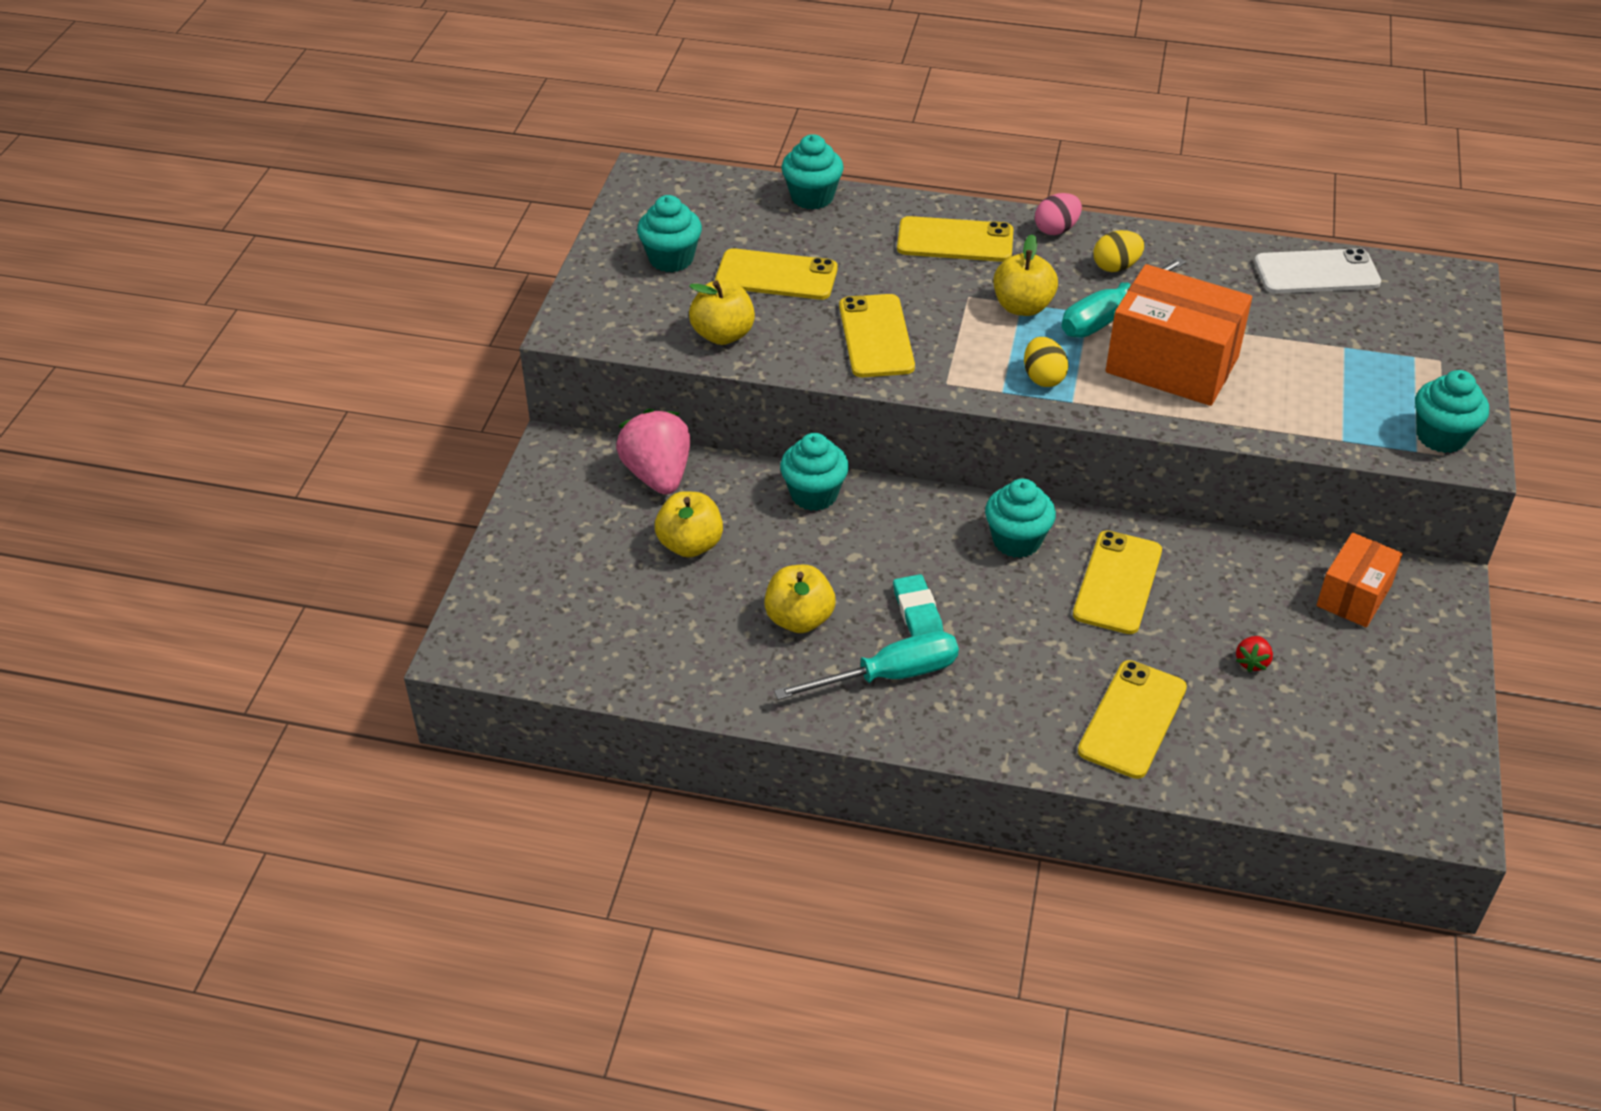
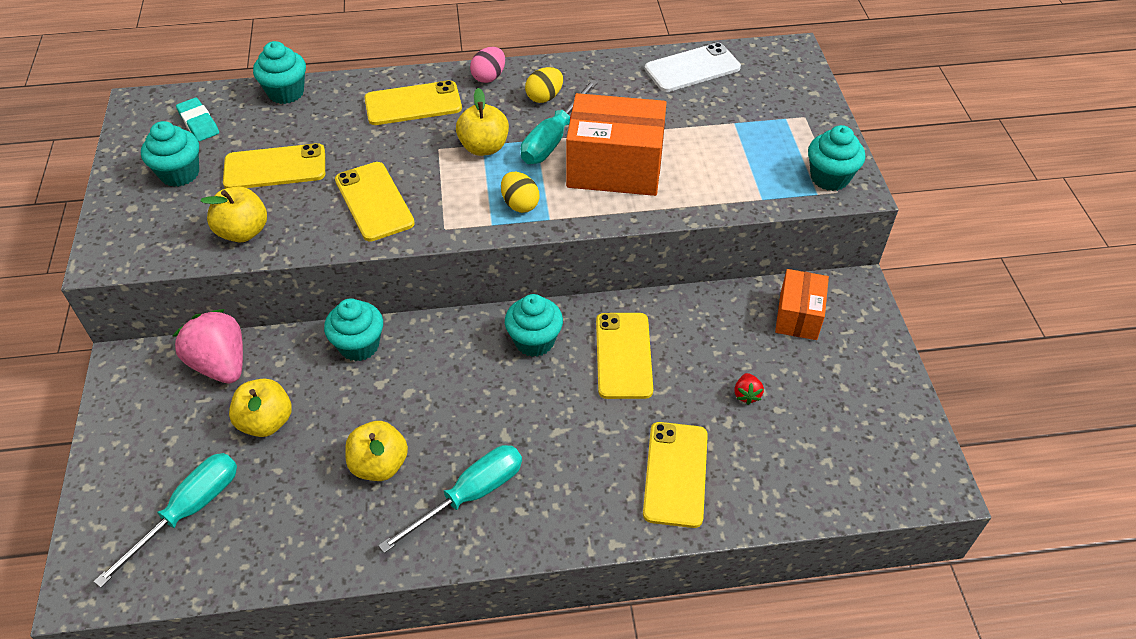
camera: 20 degrees left, 5 degrees up
(586, 608) = (189, 511): none -> turquoise screwdriver
(917, 612) = (475, 428): turquoise eraser -> turquoise eraser (198, 123)

